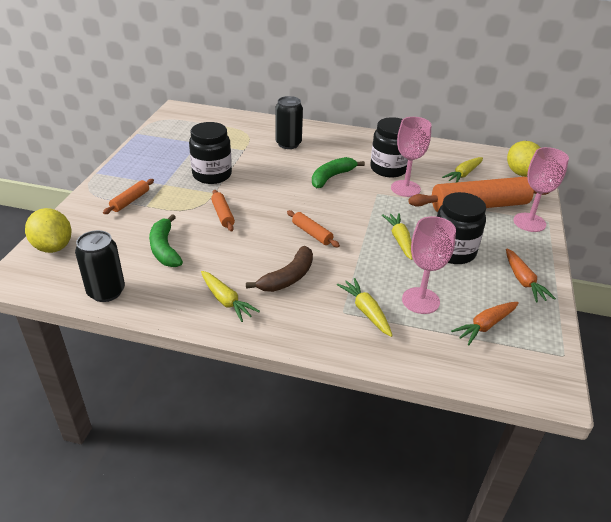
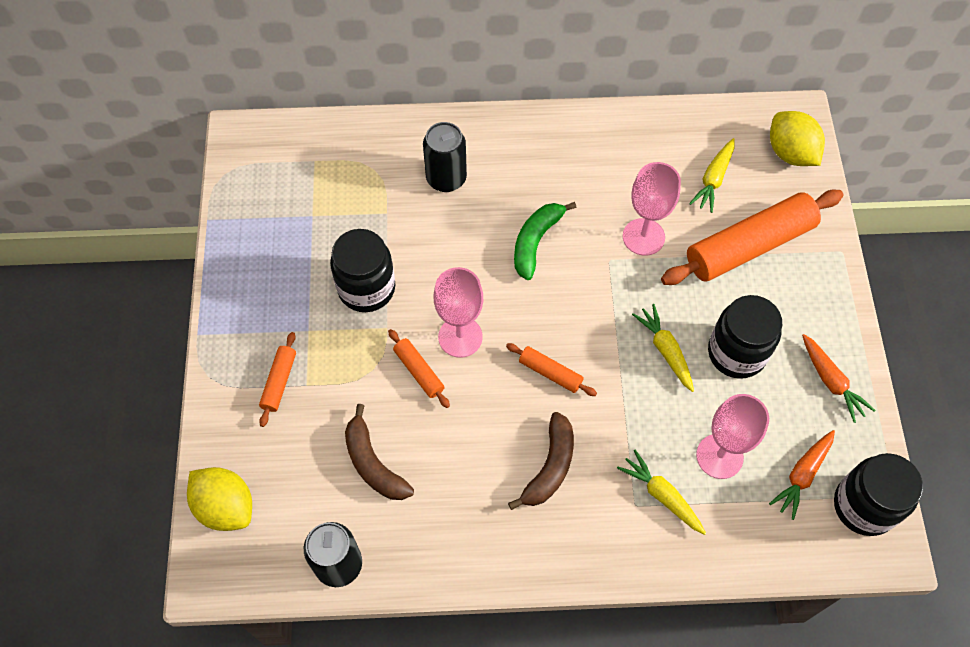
camera: 15 degrees left, 25 degrees up
(165, 249) = (373, 463): green banana -> brown banana
(226, 301) = (491, 532): yellow carrot -> none
(388, 169) = (608, 197): black jar -> black jar (864, 506)
(529, 222) = (819, 262): pink goblet -> pink goblet (460, 337)

